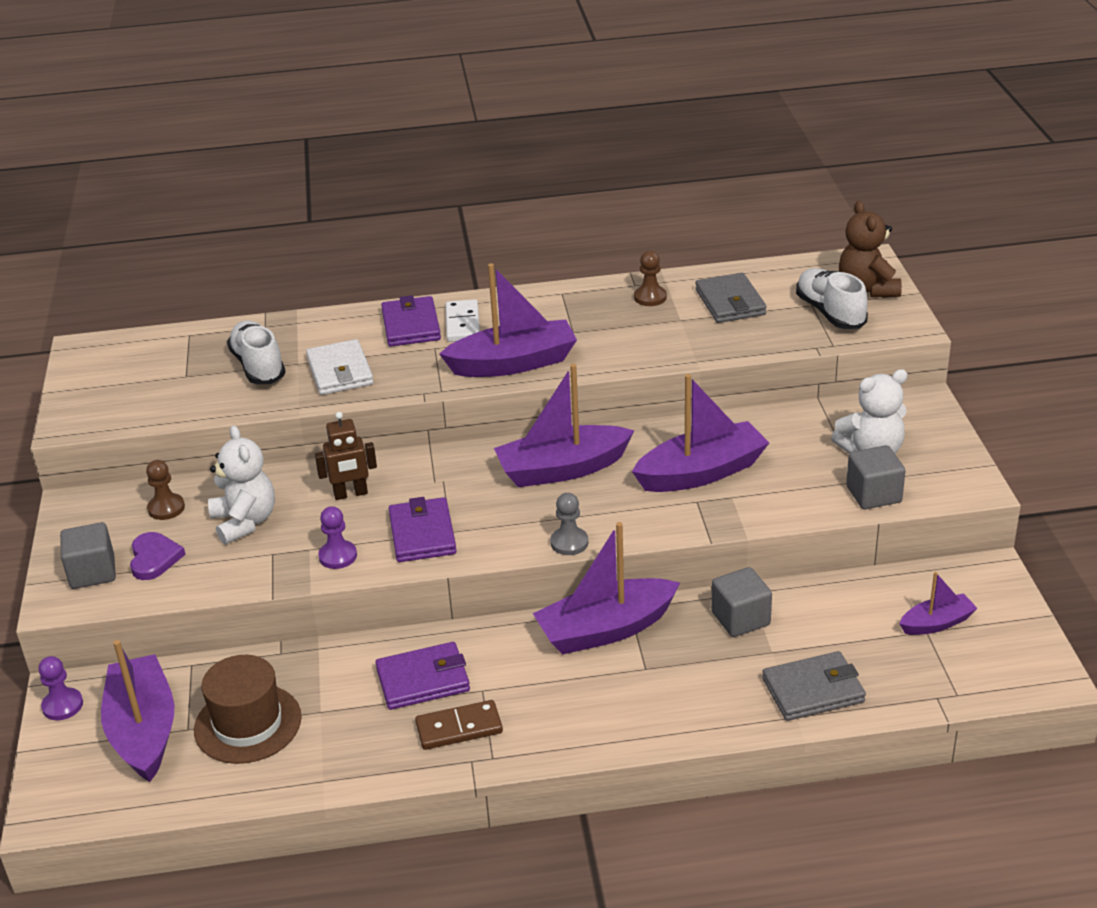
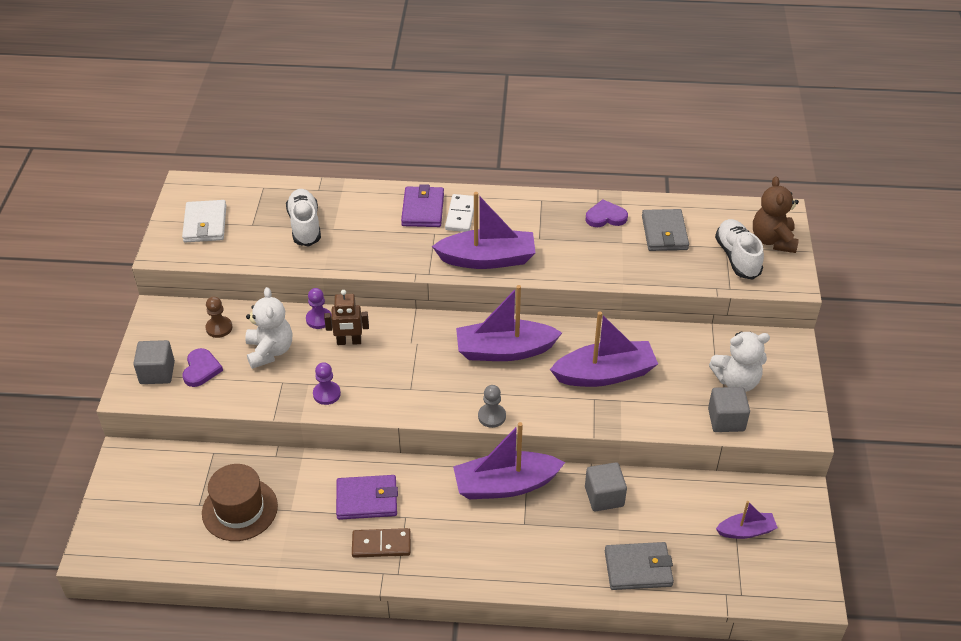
camera: 10 degrees right, 10 degrees up
(62, 705) = (121, 467): purple pawn -> purple pawn (319, 319)
(143, 730) = (169, 499): purple boat -> none
(340, 371) = (361, 242): white wallet -> white wallet (205, 224)
(422, 534) = (390, 387): purple wallet -> none
(650, 297) = (605, 217): brown pawn -> purple heart

